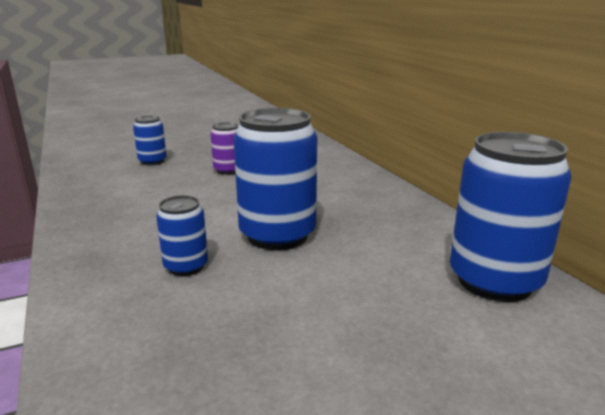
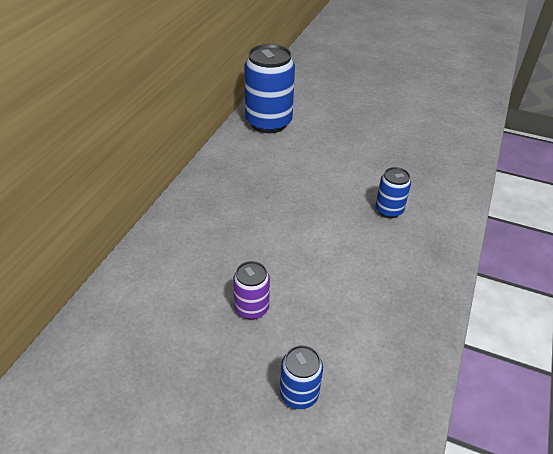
camera: 135 degrees left, 20 degrees up
(277, 235) = (317, 201): blue can -> none

